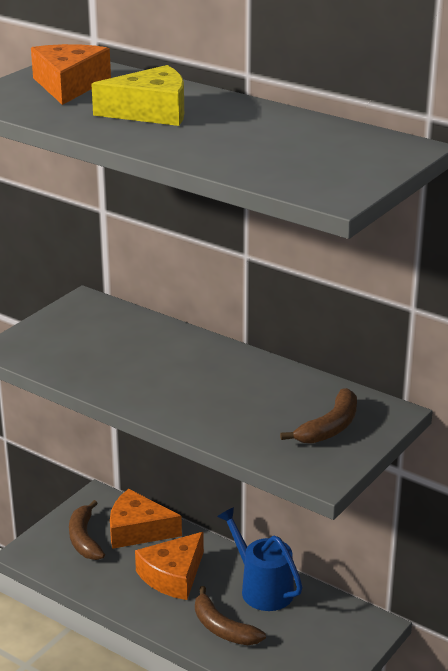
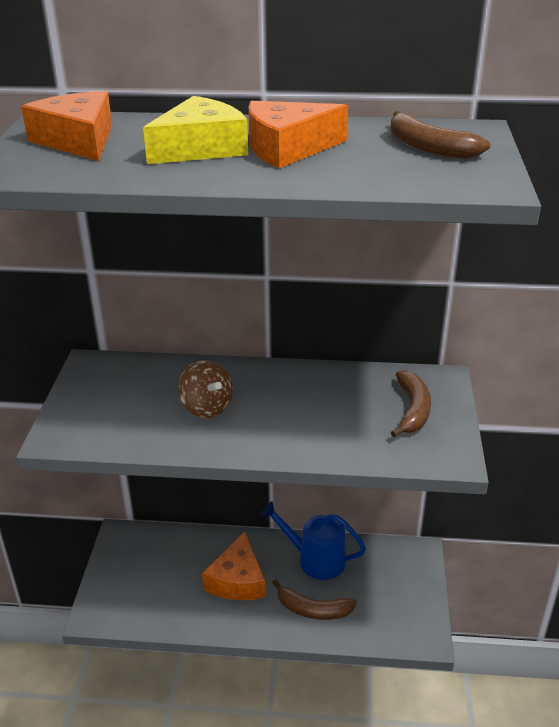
camera: 30 degrees left, 5 degrees up
(84, 539) = (136, 579): brown banana -> brown banana (428, 147)
(137, 530) = (177, 551): orange cheese -> orange cheese (288, 148)
(148, 365) = (206, 407): none -> brown spinning top

